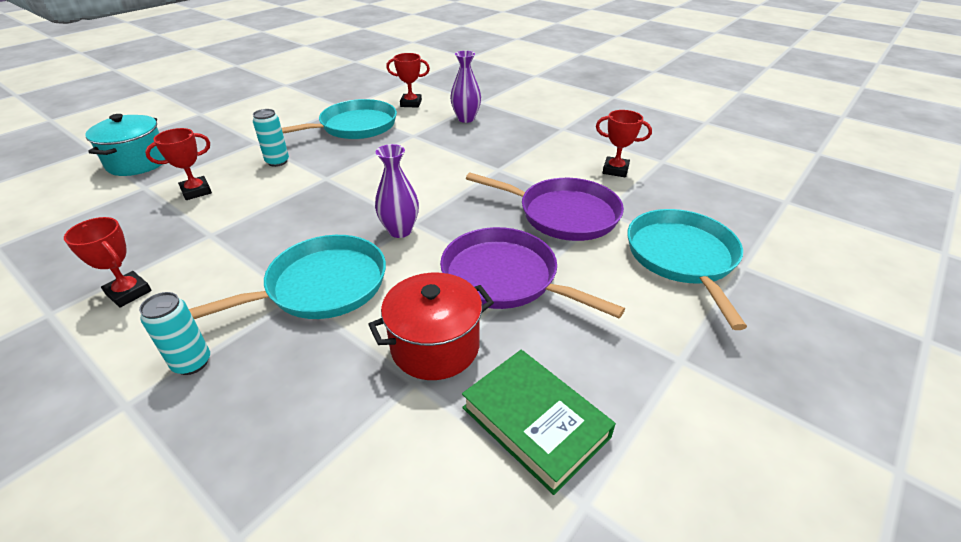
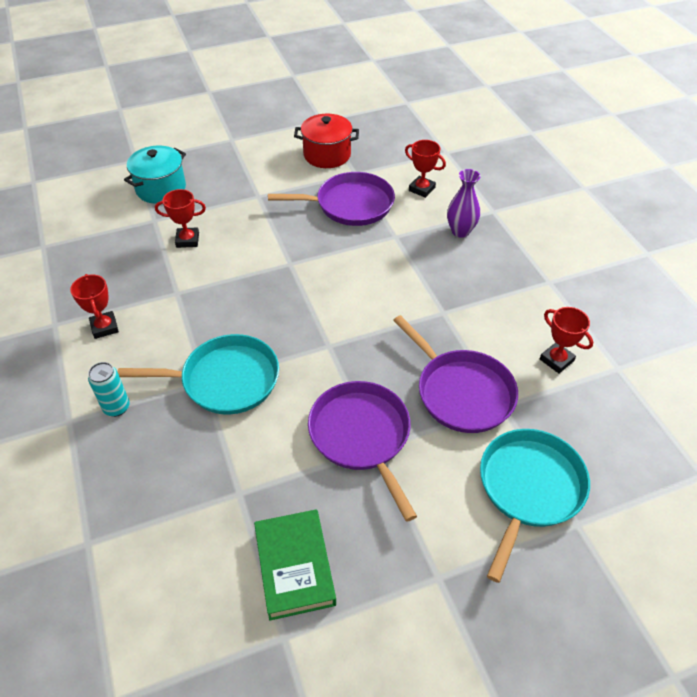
camera: 30 degrees right, 10 degrees up
(277, 162) = (262, 228): turquoise can -> none
(355, 126) = (350, 205): turquoise pan -> purple pan
(400, 231) = (313, 350): purple vase -> none
(435, 346) = (270, 472): red pot -> red pot (327, 155)

